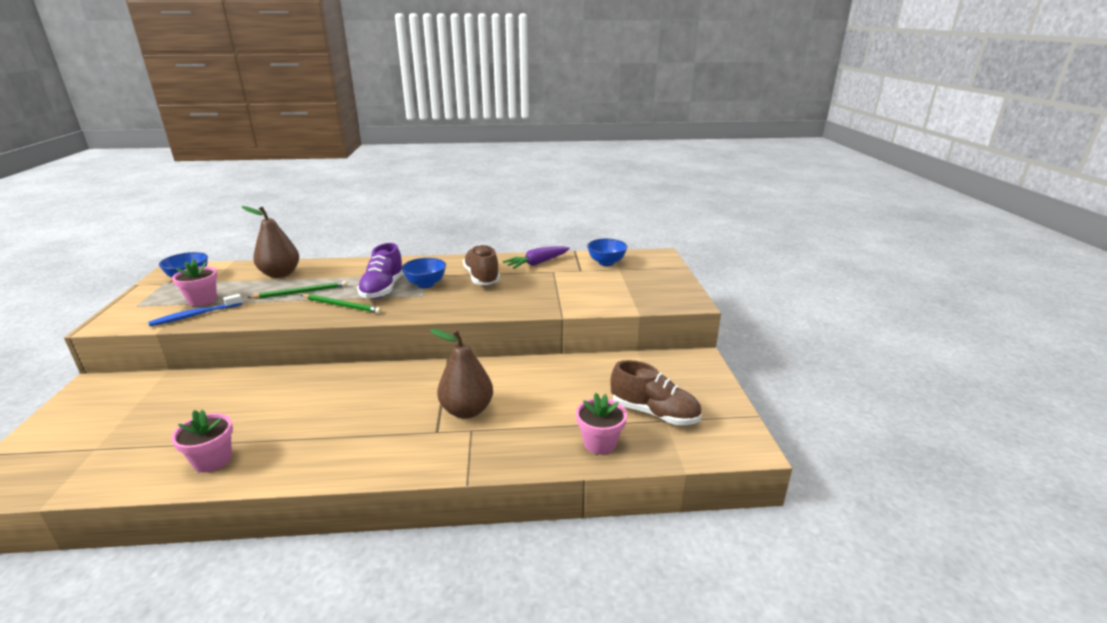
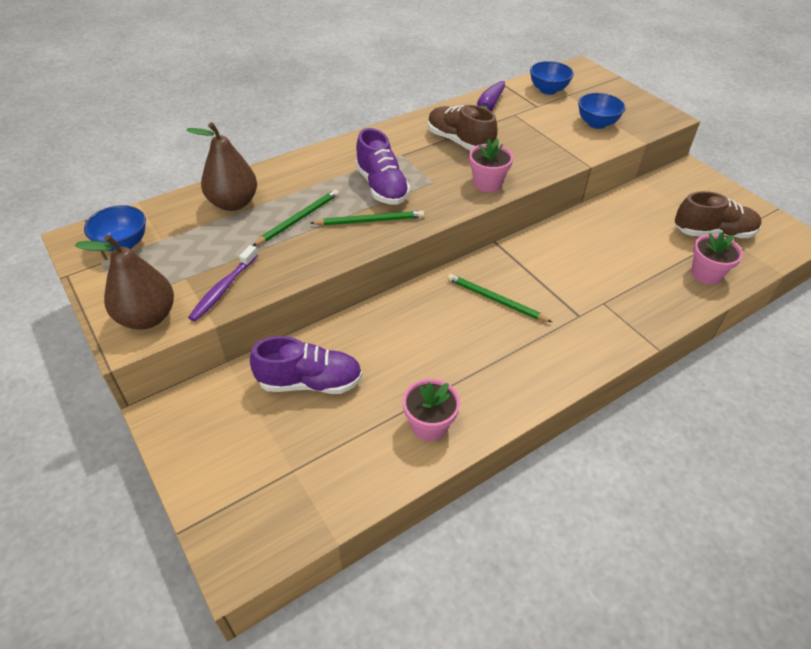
camera: 30 degrees left, 20 degrees up
(190, 400) = (310, 382): none -> purple shoe
(195, 315) = (223, 288): blue toothbrush -> purple toothbrush
(202, 300) = (197, 267): pink flower pot -> pink flower pot (487, 183)
(388, 396) = (495, 300): none -> green pencil
(426, 284) = (416, 167): blue bowl -> blue bowl (596, 124)
(467, 410) = (578, 287): brown pear -> brown pear (147, 317)

